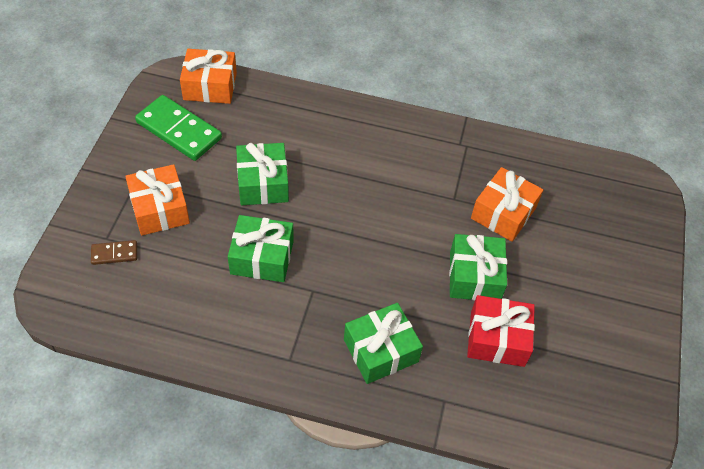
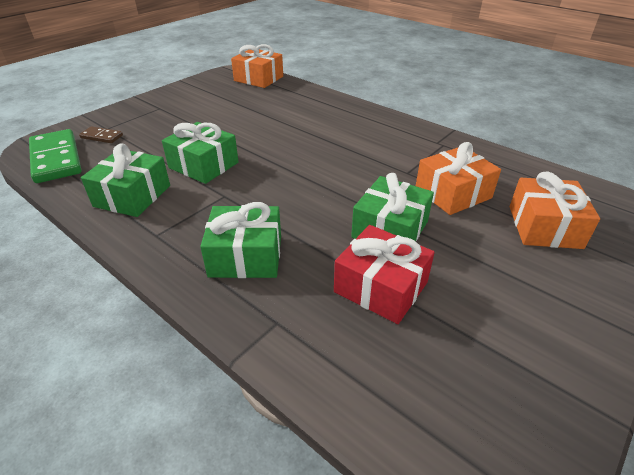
camera: 30 degrees right, 15 degrees down
(160, 209) = (159, 123): orange gift -> orange gift (544, 227)
(179, 130) = (216, 92): green domino -> green domino (56, 159)
(263, 183) = (247, 127): green gift -> green gift (132, 196)

